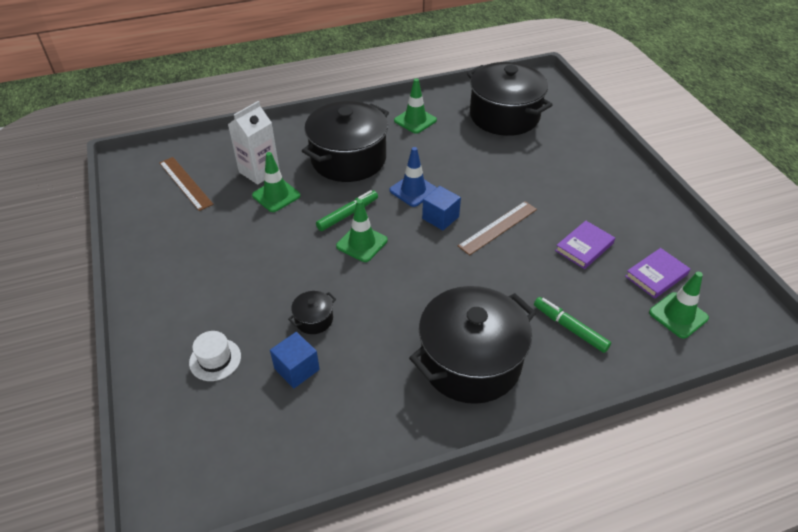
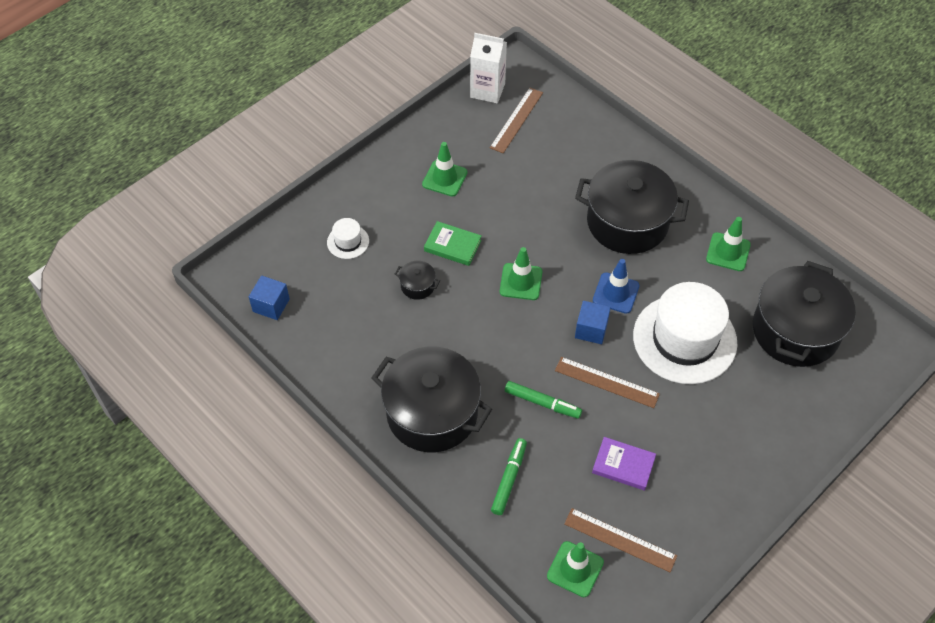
camera: 65 degrees right, 10 degrees up
(259, 171) = (565, 163): white carton -> white carton (487, 90)
(276, 195) = (541, 191): green traffic cone -> green traffic cone (444, 178)
(287, 276) = (452, 245): none -> green book
(297, 369) = (365, 297): blue cube -> blue cube (271, 305)
(347, 214) = (550, 255): green marker -> green marker (542, 403)
(480, 170) = (684, 339): none -> white hat
(656, 275) = (620, 540): purple book -> brown ruler

